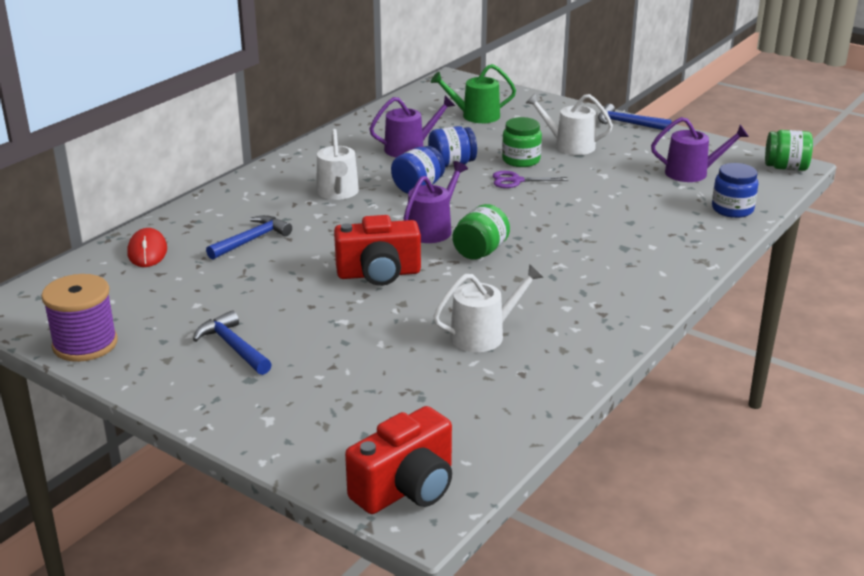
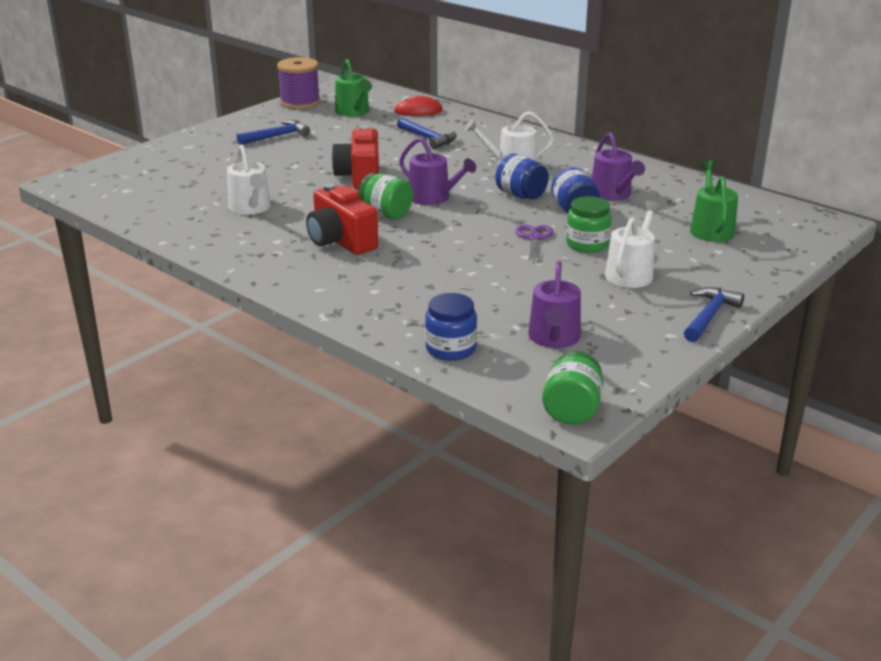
camera: 95 degrees right, 0 degrees up
(140, 296) = (354, 112): none -> green watering can
(406, 488) = (92, 179): red camera -> red camera (341, 241)

